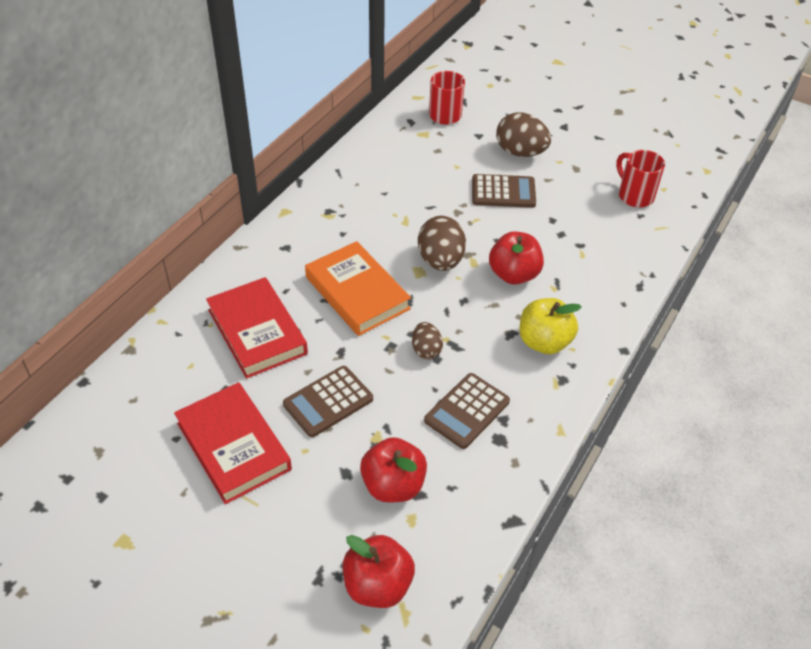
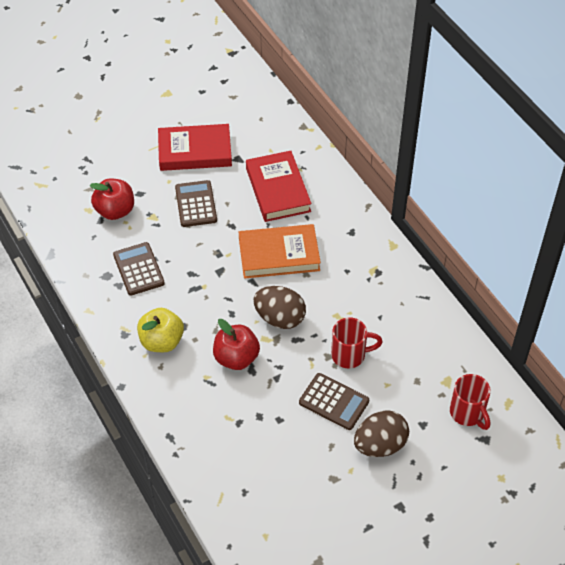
camera: 120 degrees right, 5 degrees up
(257, 331) = (278, 190): red book -> red book turned 75 degrees clockwise
(378, 585) = (63, 180): red apple -> none
(426, 350) = (201, 270): brown egg -> none
(503, 192) = (334, 402): brown calculator -> brown calculator turned 90 degrees counterclockwise
(634, 195) = (271, 504): red mug -> red mug (350, 355)

